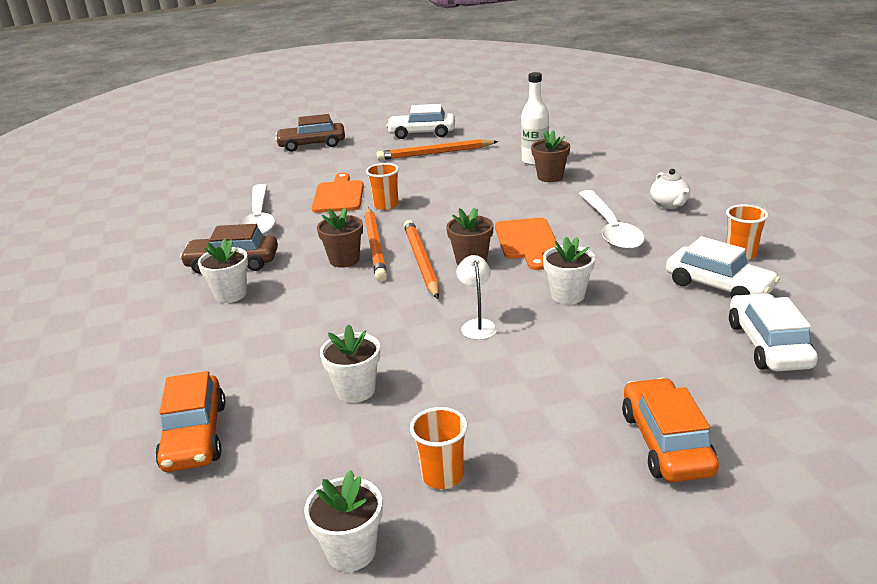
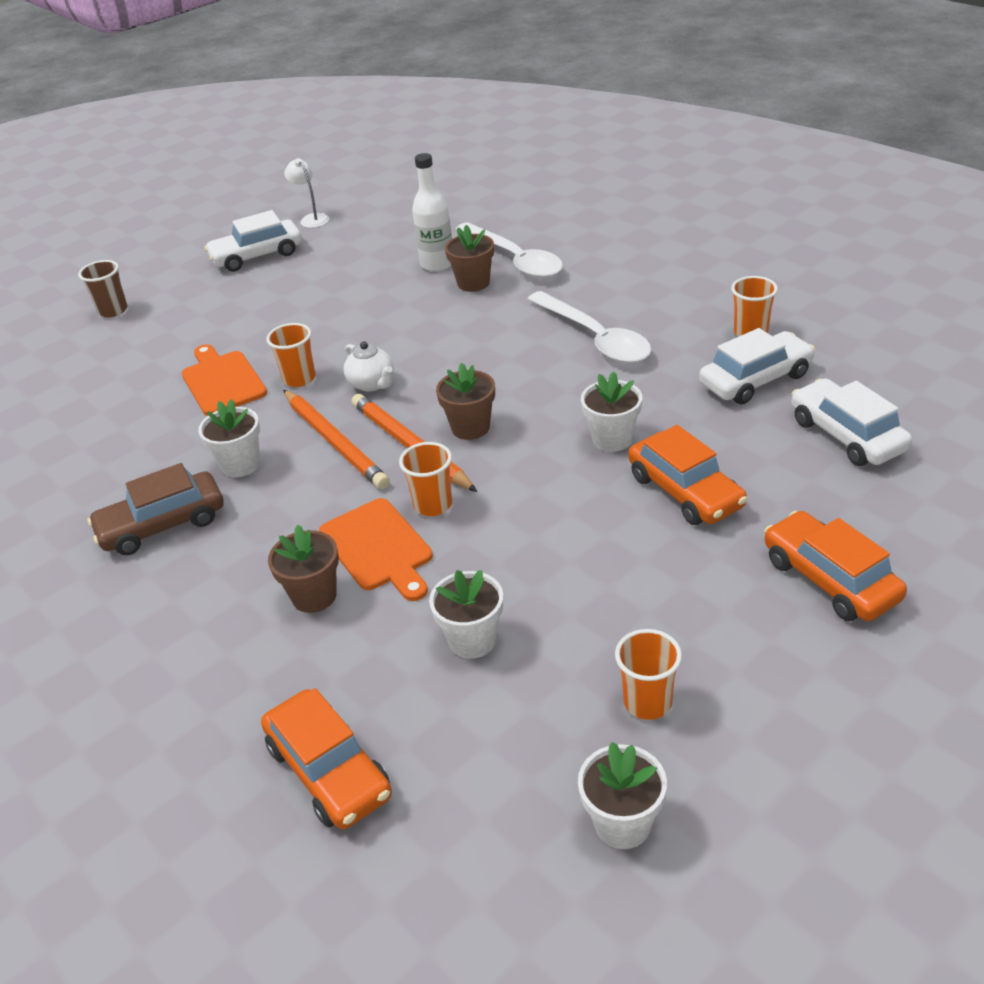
camera: 25 degrees left, 10 degrees up
(230, 294) = (201, 570): white flower pot -> white flower pot (240, 464)
(259, 219) = (139, 448): white spoon -> white spoon (514, 259)
(312, 144) = (113, 310): brown car -> brown cup
(344, 260) = (311, 473): brown flower pot -> brown flower pot (314, 596)
(404, 300) = (433, 505): none -> orange cup
(435, 153) = (300, 283): orange pencil -> none
(477, 325) = (543, 509): white lamp -> white lamp (311, 219)
(527, 241) = (514, 381): orange cutting board -> orange cutting board (378, 548)
(595, 344) = (685, 491): none -> orange car
(669, 204) = (634, 287): white teapot -> white teapot (372, 384)
(718, 286) = (756, 380): white car -> white car turned 45 degrees counterclockwise

